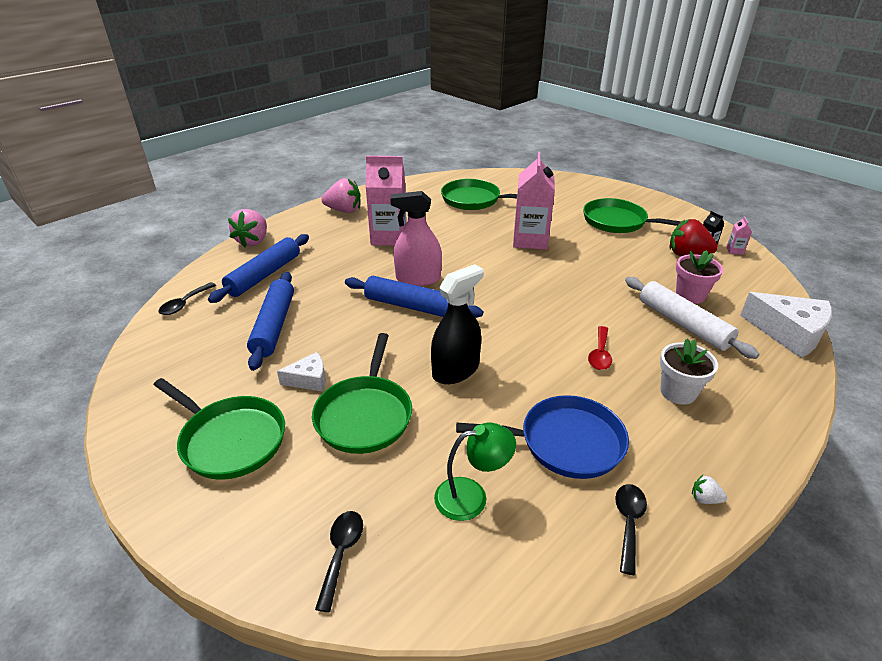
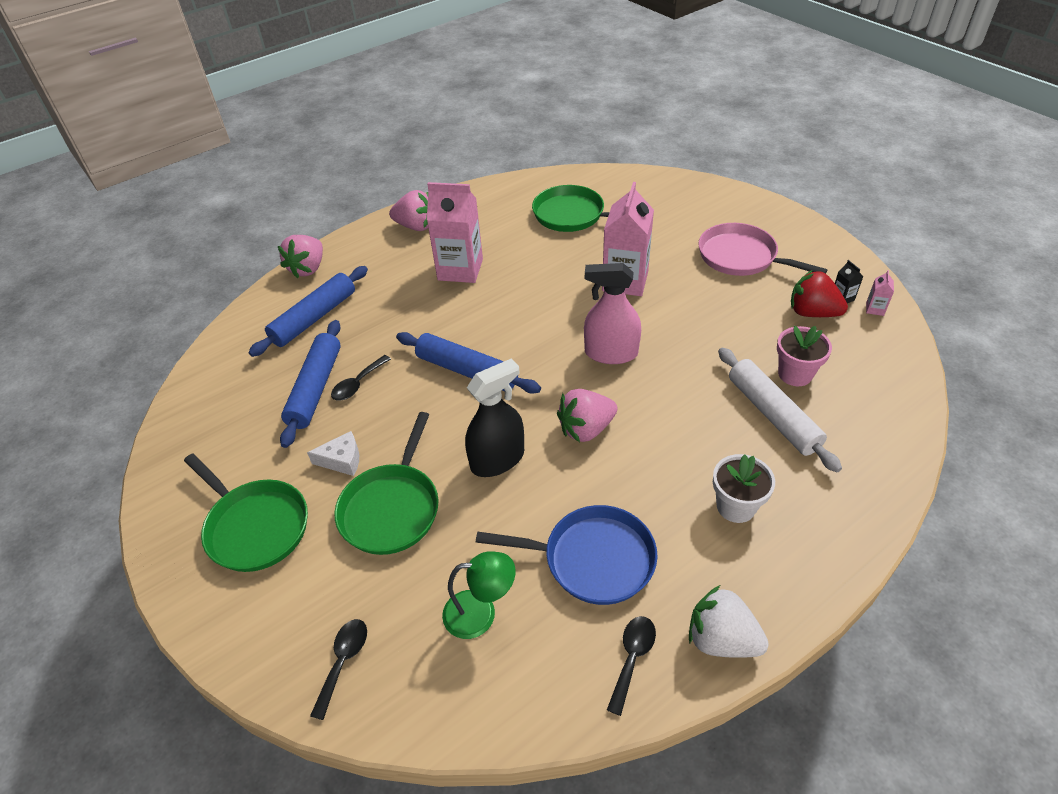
camera: 10 degrees right, 10 degrees up
(184, 304) = (226, 353): black spoon -> black spoon (358, 384)
(418, 279) = (482, 332): pink spray bottle -> pink spray bottle (611, 353)
(529, 343) = (586, 429): none -> pink strawberry
(600, 354) = (662, 450): red spoon -> none
(618, 222) = (741, 257): green pan -> pink pan
(705, 499) = (721, 639): white strawberry -> white strawberry, size x2.25
(788, 333) = (896, 436): white cheese -> none

